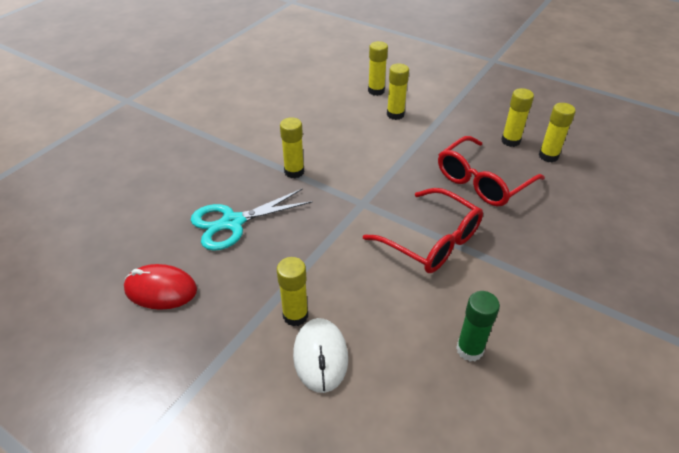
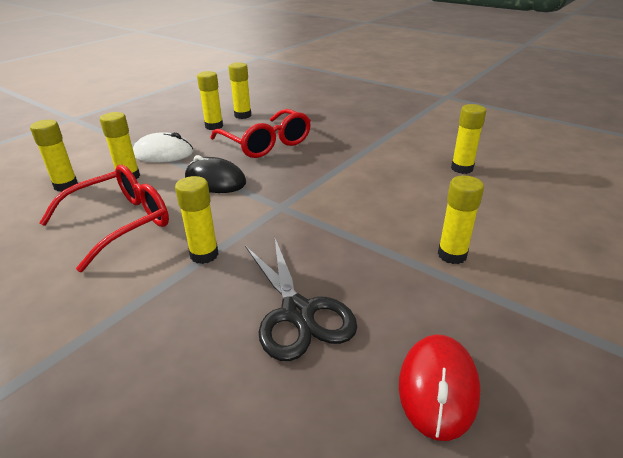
camera: 85 degrees left, 10 degrees down
(233, 223) = (298, 312): turquoise scissors -> black scissors
(320, 356) = (498, 239): white mouse -> white mouse (163, 153)
(398, 160) = (215, 181): none -> black mouse
(432, 241) = (343, 173): red glasses -> red glasses (120, 223)
(469, 349) = (462, 168): green glue stick -> yellow glue stick

